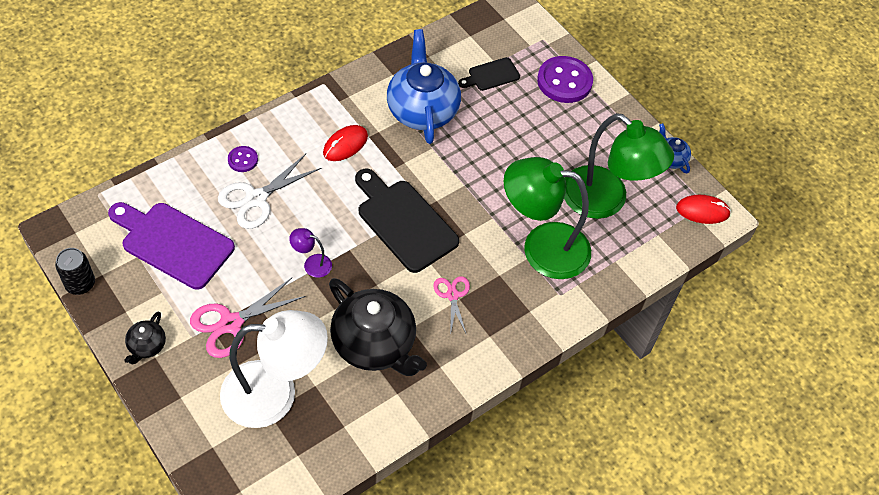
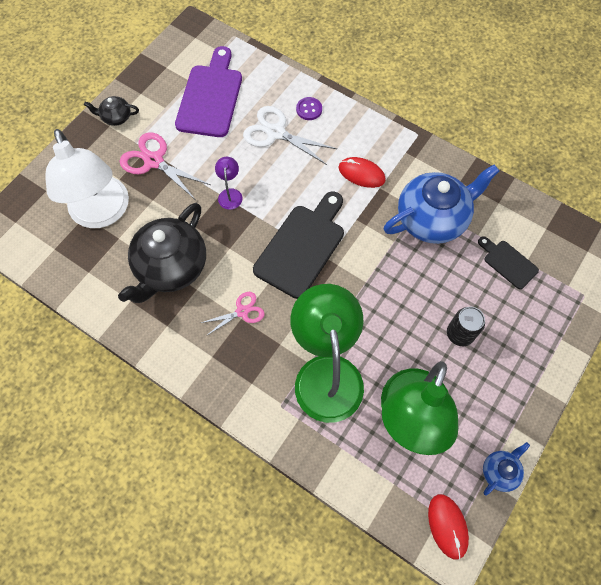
camera: 75 degrees right, 10 degrees up
(80, 284) = (153, 58): black can -> black can (460, 334)
(564, 81) = (541, 332): purple button -> none

